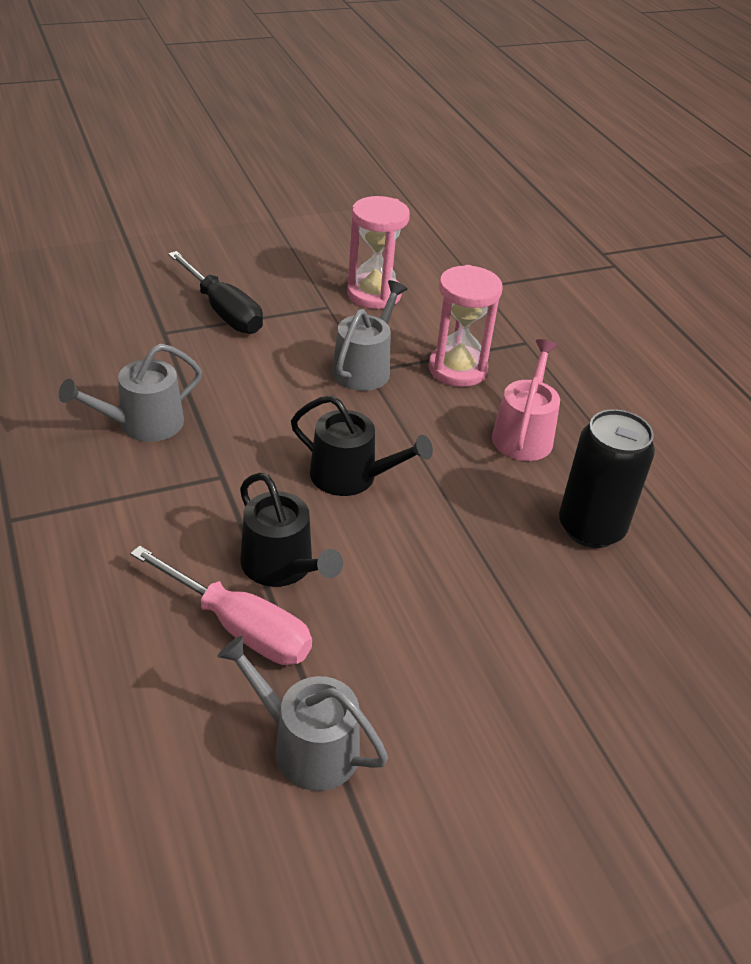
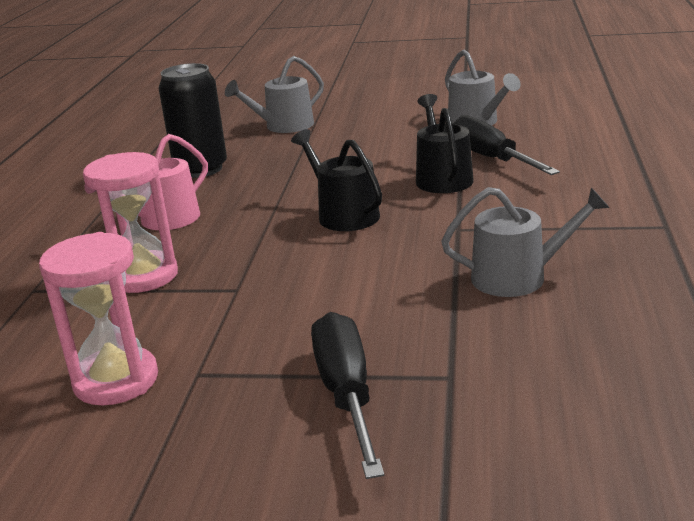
camera: 145 degrees left, 15 degrees down
(239, 627) = (491, 159): pink screwdriver -> black screwdriver
(364, 368) = (237, 292): grey watering can -> grey watering can (284, 126)

